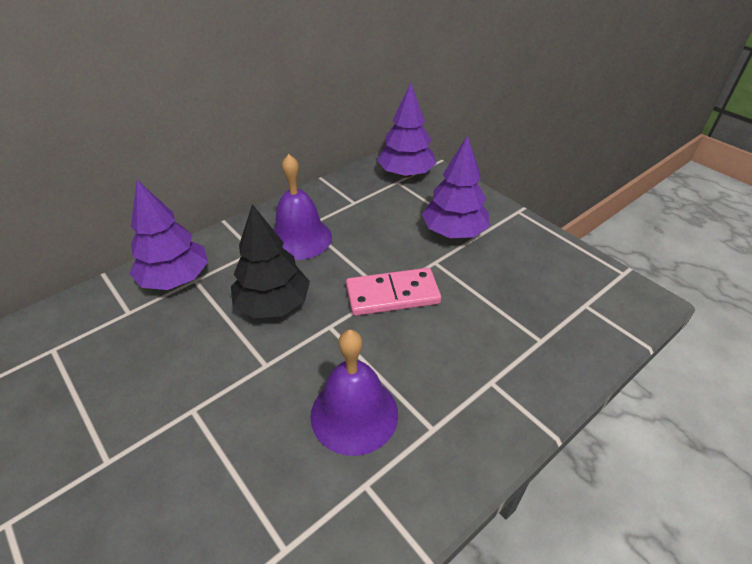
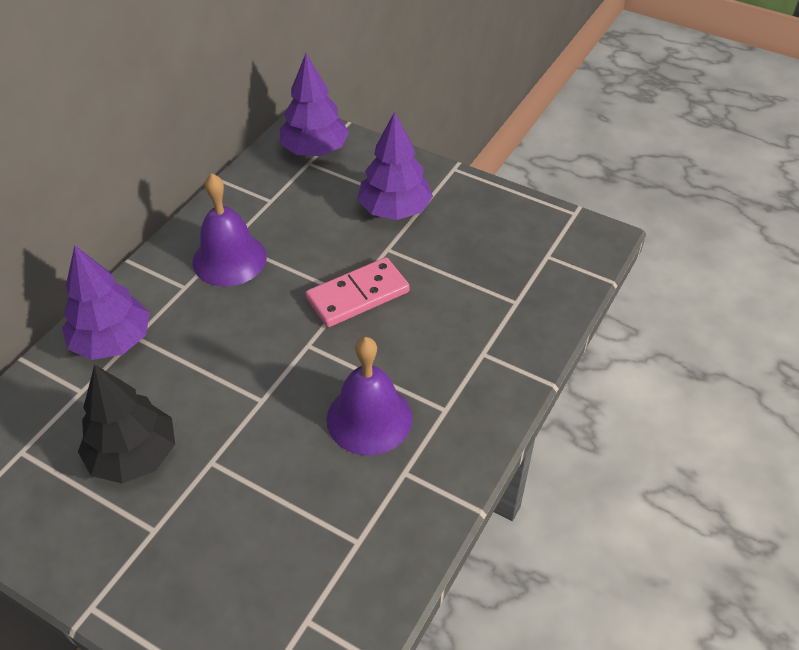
camera: 20 degrees left, 5 degrees up
(273, 304) = (237, 339): black tree -> black tree (133, 455)

